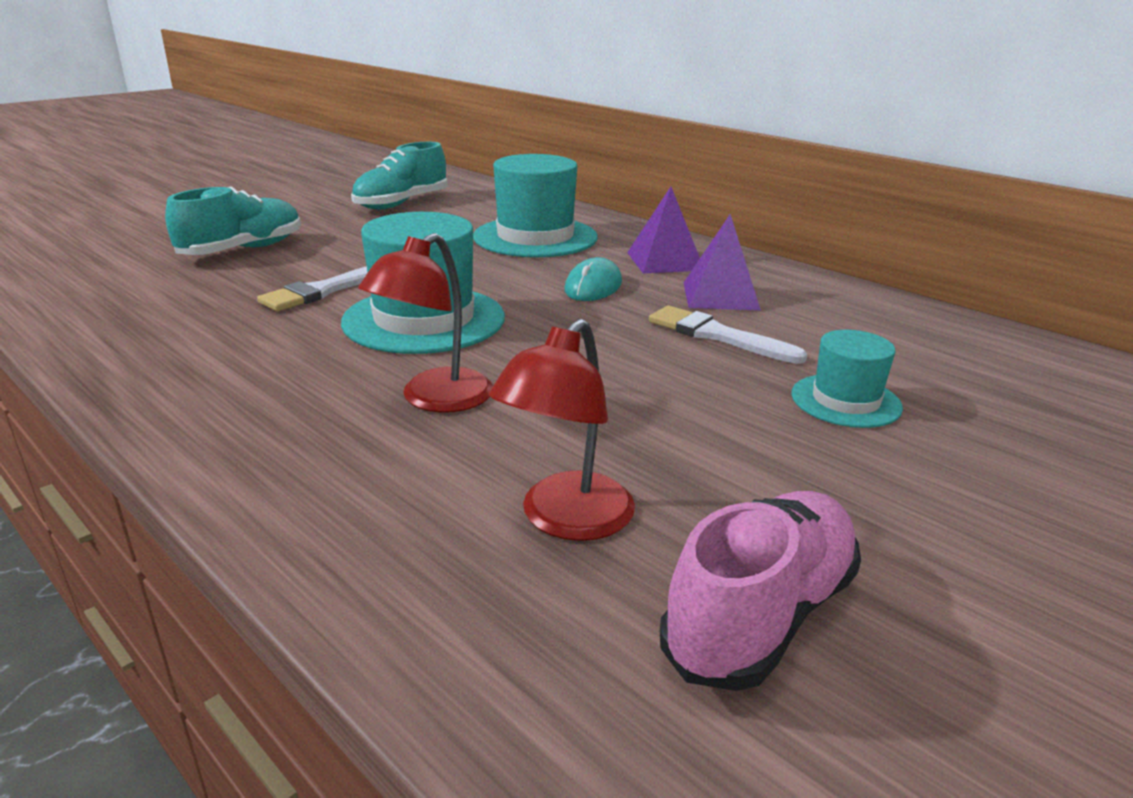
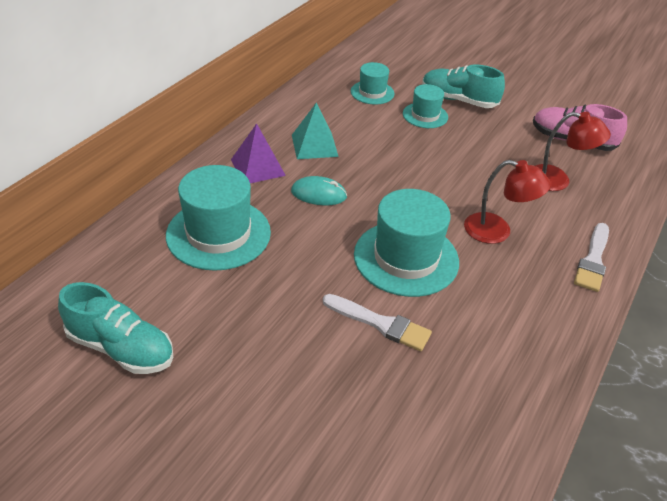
camera: 105 degrees left, 15 degrees up
(243, 250) = (308, 421): turquoise shoe -> turquoise shoe (458, 100)
(717, 335) = (373, 147): white brush -> white brush (593, 260)
(720, 296) = (314, 145): purple pyramid -> turquoise pyramid
(923, 360) = (372, 92): none -> turquoise hat

